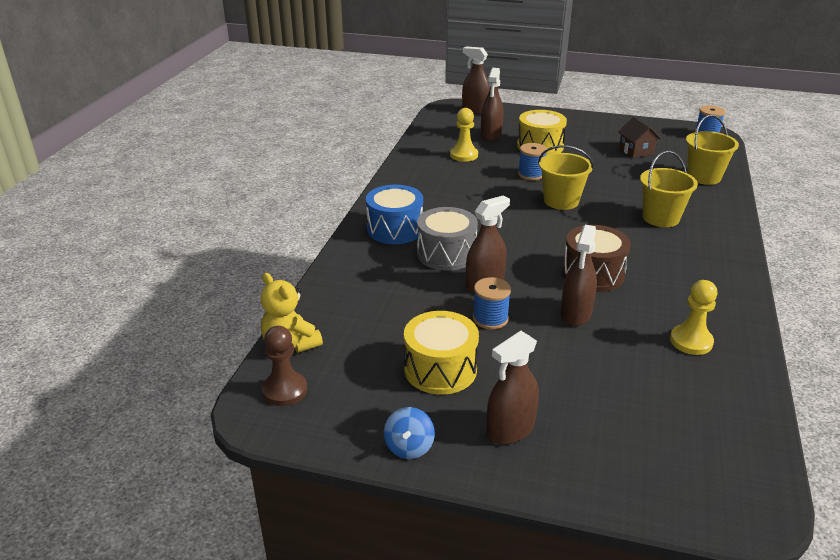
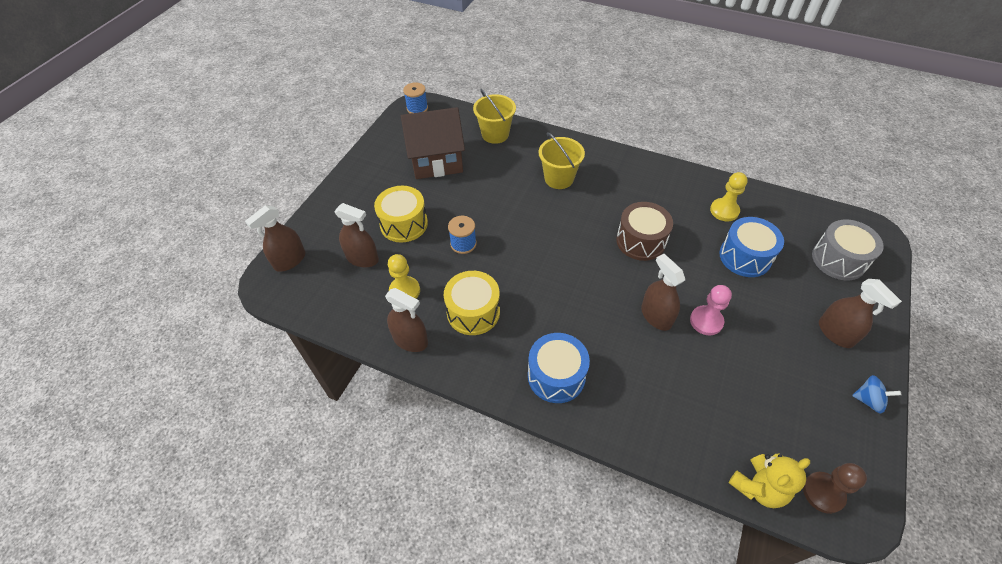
camera: 80 degrees left, 20 degrees up
(440, 369) = (776, 367): yellow drum -> yellow drum (473, 312)
(446, 254) = (606, 337): grey drum -> grey drum (838, 259)
(490, 318) = (706, 321): blue spool -> pink pawn
(561, 201) = (520, 233): yellow bucket -> none
(576, 313) = (695, 264): brown spray bottle -> brown spray bottle (410, 340)
(611, 355) = (745, 257): none -> blue drum
(636, 151) = (436, 160): brown house -> brown house, size x2.02

